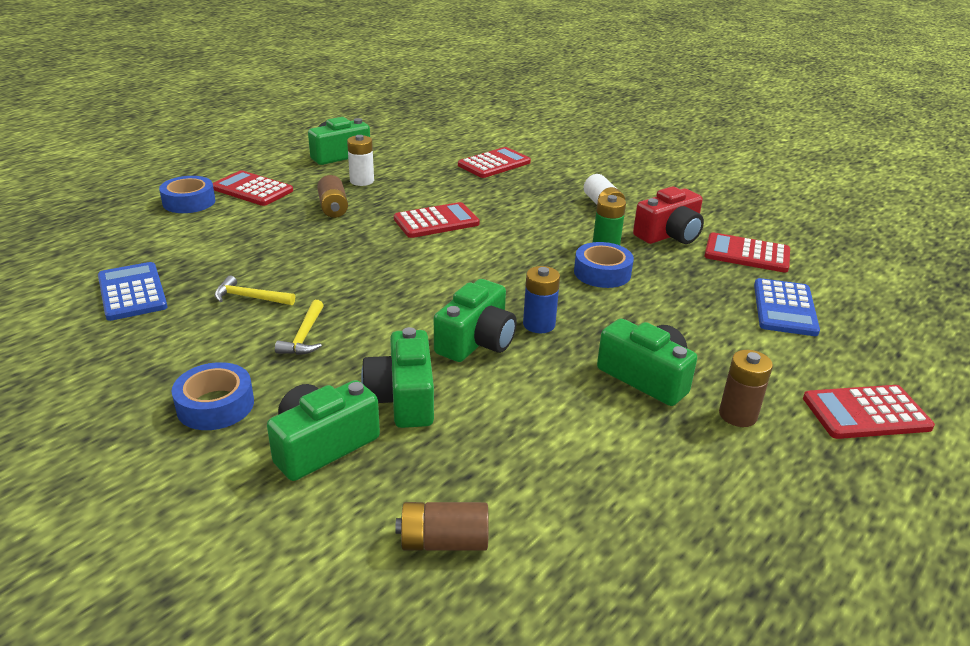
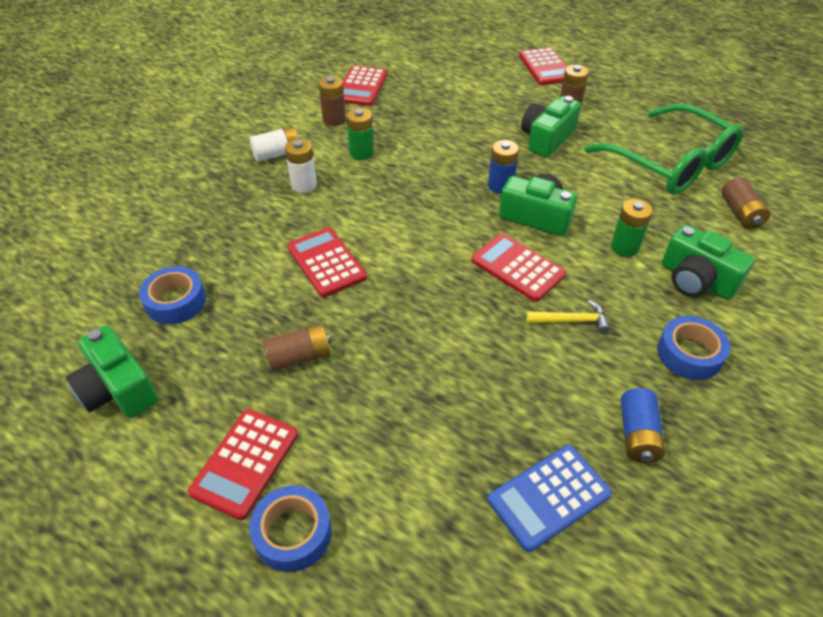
camera: 95 degrees left, 15 degrees up
(149, 347) = (637, 435): none -> blue battery
(250, 298) = (523, 379): yellow hammer -> none
(362, 181) = (215, 344): white battery -> white battery (304, 185)
(403, 398) = (624, 247): green camera -> green battery
(494, 164) = (165, 231): red calculator -> red calculator (517, 268)
(586, 495) = (670, 163): none -> green glasses
(602, 273) = (410, 155): blue tape -> blue tape (175, 301)
(669, 235) = (334, 120): red camera -> brown battery
(784, 308) = (439, 79): blue calculator -> none

